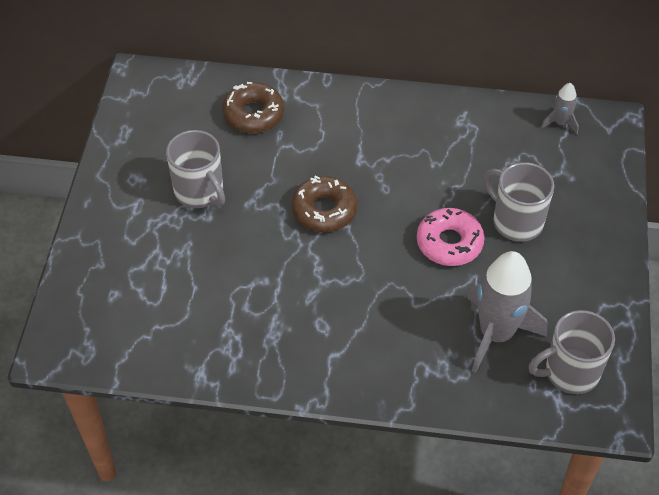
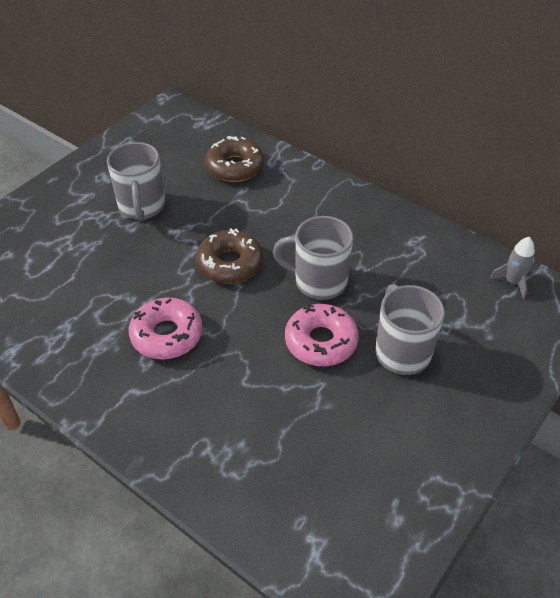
camera: 30 degrees right, 5 degrees down
(322, 297) = (167, 335): none -> pink donut
(496, 334) = (301, 449): grey rocket -> none
(570, 372) = (349, 529): grey mug -> grey mug (318, 281)

